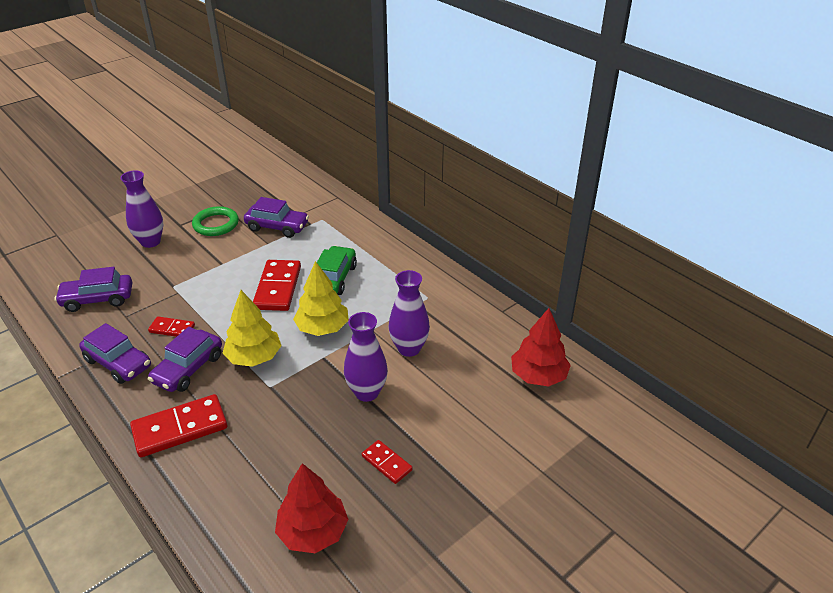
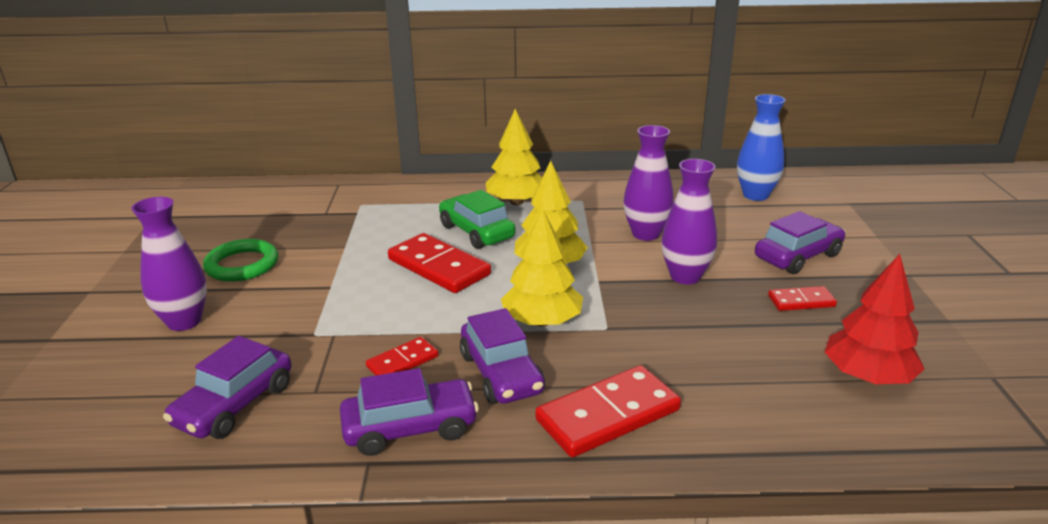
camera: 50 degrees left, 10 degrees down
(180, 428) = (608, 415): red domino -> red domino turned 45 degrees clockwise
(277, 227) = (325, 231): purple car -> purple car (797, 256)
(392, 272) = (516, 202): none -> yellow tree
(538, 376) = (755, 195): red tree -> blue vase

